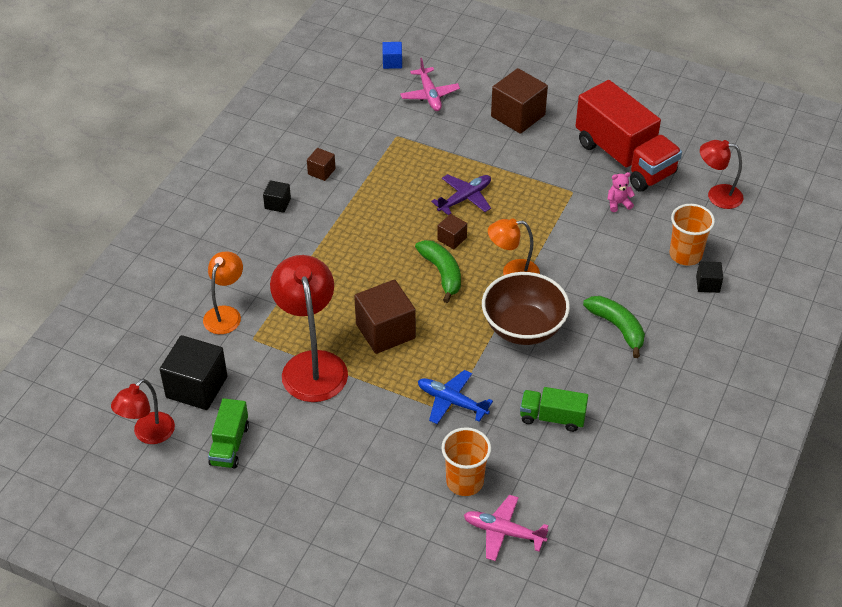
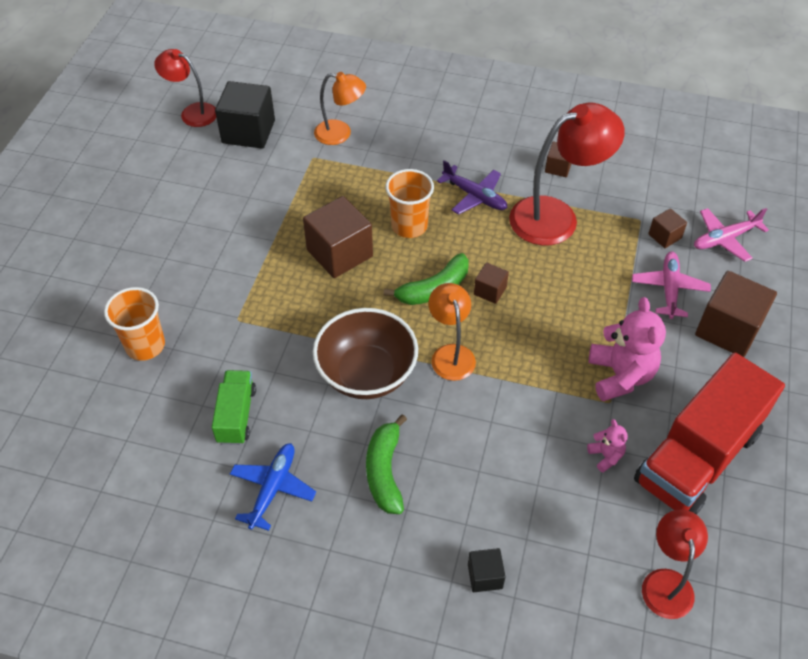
camera: 80 degrees right, 5 degrees up
(229, 445) = (183, 165): green truck -> none
(277, 204) = (498, 143): black cube -> none
(312, 365) = (286, 204): red lamp -> red lamp (556, 216)
(392, 62) = (765, 198): blue cube -> none
(418, 126) = (664, 236): none -> brown cube
(452, 402) = (250, 321): blue plane -> blue plane (273, 488)
(464, 198) = (559, 294): purple plane -> purple plane (474, 196)
(503, 532) = (81, 386): pink plane -> pink plane (669, 289)
(550, 181) = (620, 375): none -> pink teddy bear
(617, 328) = (385, 471): green banana -> green banana turned 135 degrees clockwise
(685, 255) = (533, 544): orange cup -> orange cup (409, 226)

